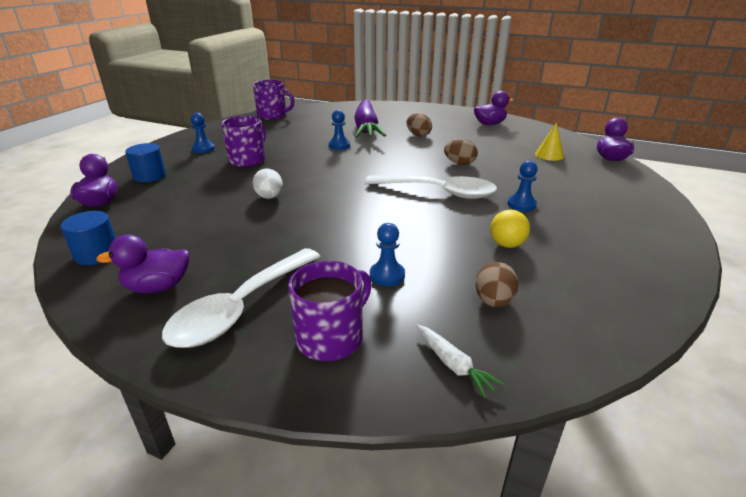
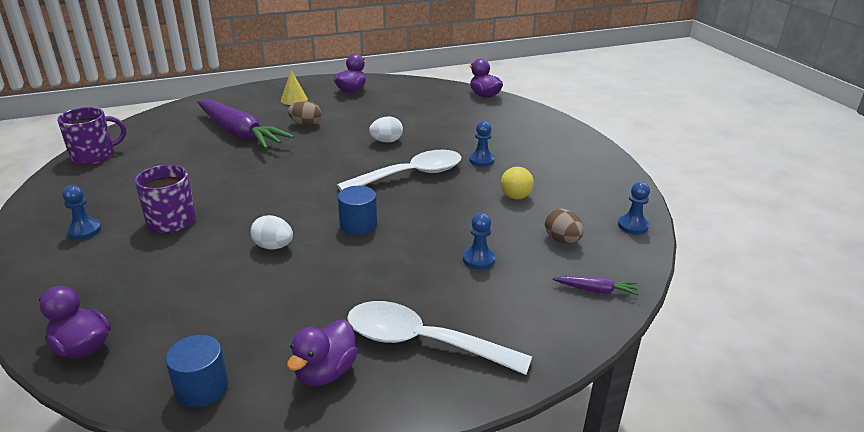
camera: 45 degrees left, 0 degrees up
(150, 176) = (80, 290): blue cylinder -> blue cylinder (358, 225)
(240, 308) = (422, 342): white spoon -> white spoon turned 120 degrees clockwise
(331, 337) = (512, 320): purple mug -> none
(339, 146) = (246, 164): blue pawn -> blue pawn (632, 226)
(453, 365) = (596, 290): white carrot -> purple carrot
(459, 163) = (386, 141): brown egg -> white egg
(549, 155) = (440, 107): yellow cone -> yellow cone (294, 99)

